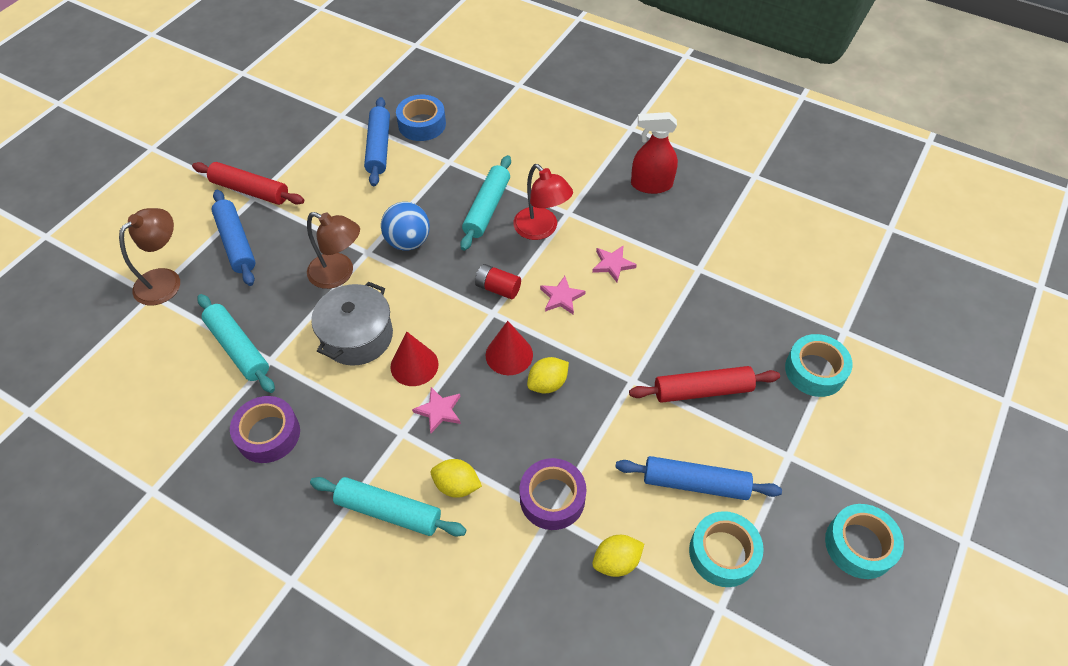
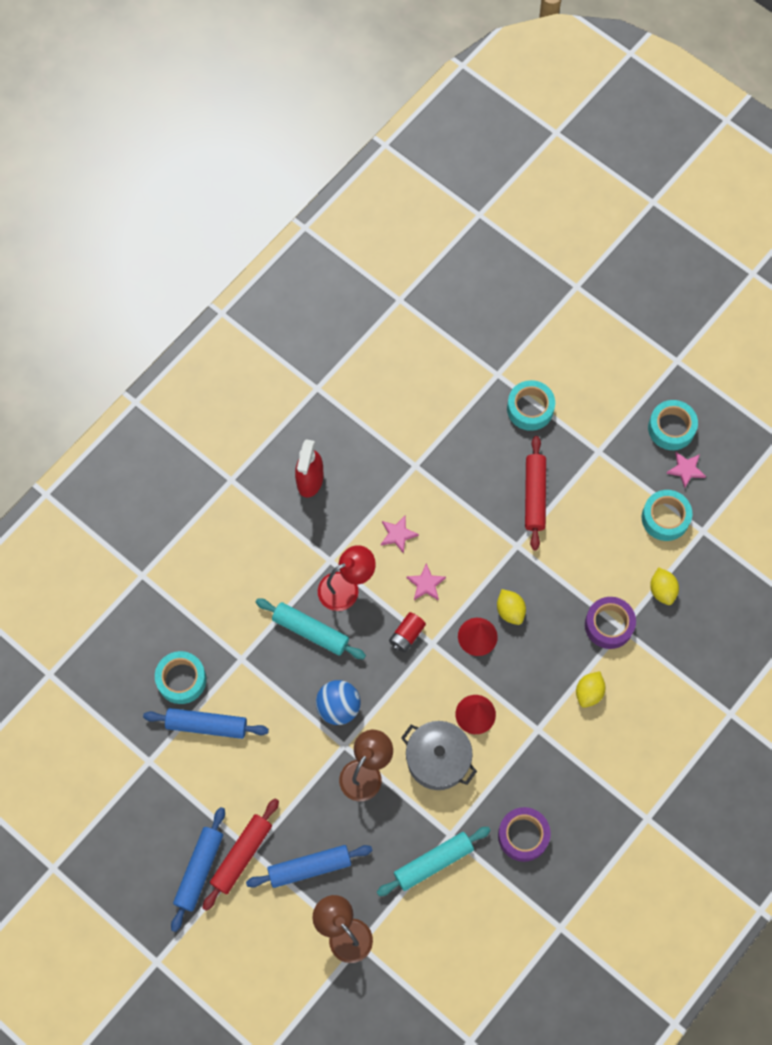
camera: 80 degrees left, 15 degrees up
(389, 511) = (603, 745): turquoise rolling pin -> none
(422, 124) = (181, 679): blue tape -> turquoise tape
(439, 411) = (522, 699): pink star -> pink star (686, 470)
(695, 483) = (611, 522): blue rolling pin -> blue rolling pin (199, 870)

